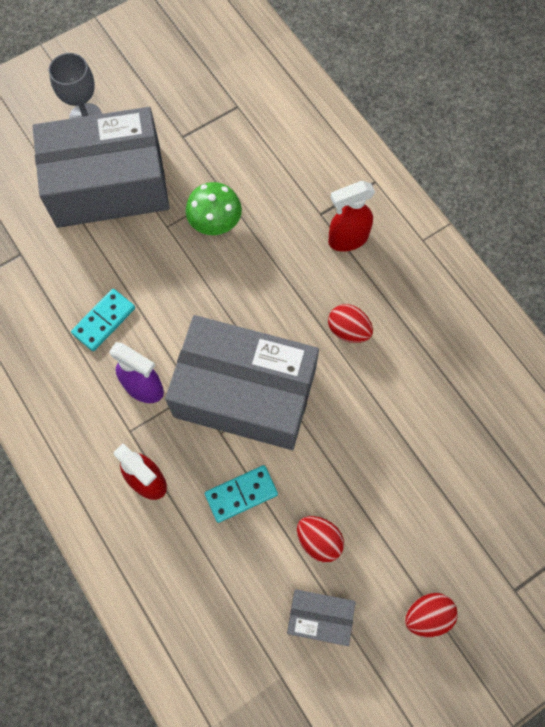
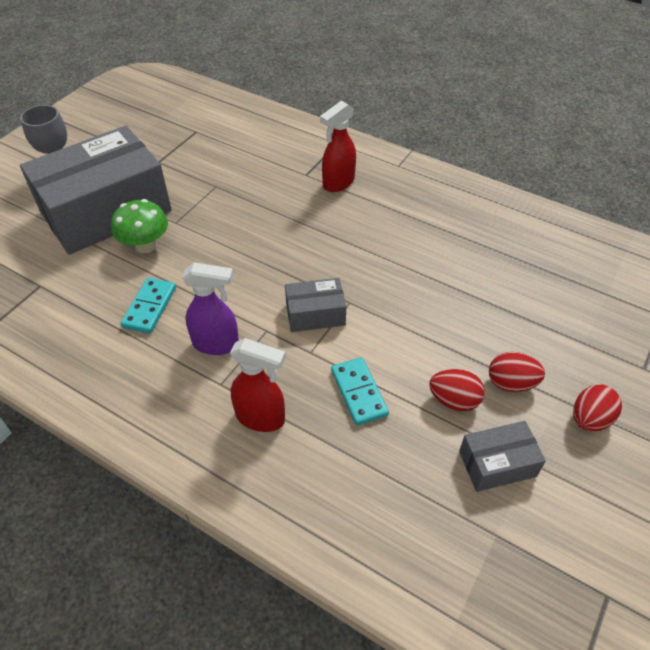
camera: 25 degrees left, 20 degrees down
(215, 224) = (219, 207): green mushroom -> green mushroom (145, 245)
(241, 494) = (359, 392): turquoise domino -> turquoise domino turned 60 degrees counterclockwise
(245, 393) = (315, 314): grey box -> grey box, size x0.44
(348, 330) = (377, 239): red egg -> red egg (511, 383)

